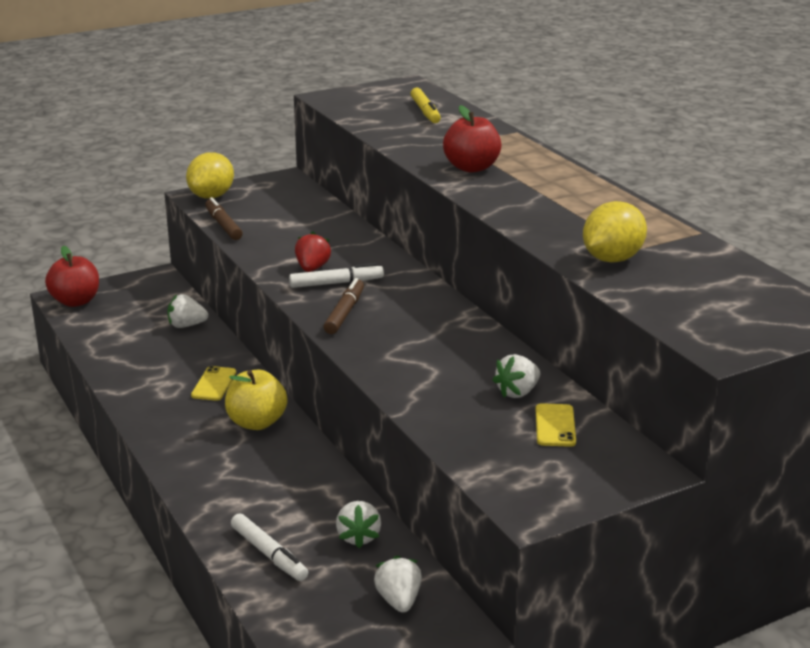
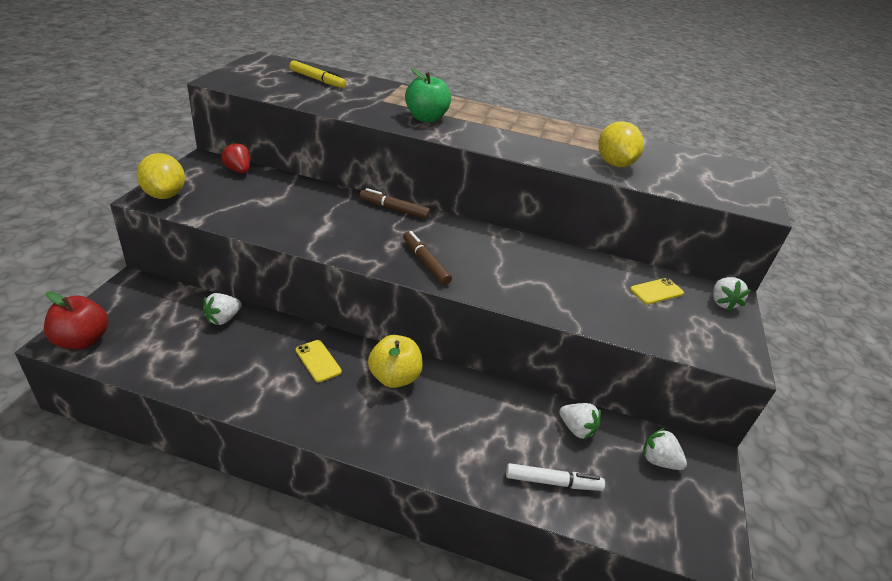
camera: 50 degrees left, 10 degrees up
(223, 225) = (217, 219): brown marker -> brown marker (394, 209)
(312, 268) = (346, 233): red strawberry -> red strawberry (238, 170)
(336, 283) = (382, 240): white marker -> none
(471, 168) = (426, 118): red apple -> green apple
(517, 392) = (606, 277): white strawberry -> white strawberry (722, 302)
(555, 426) = (656, 291): yellow phone -> yellow phone turned 75 degrees counterclockwise

